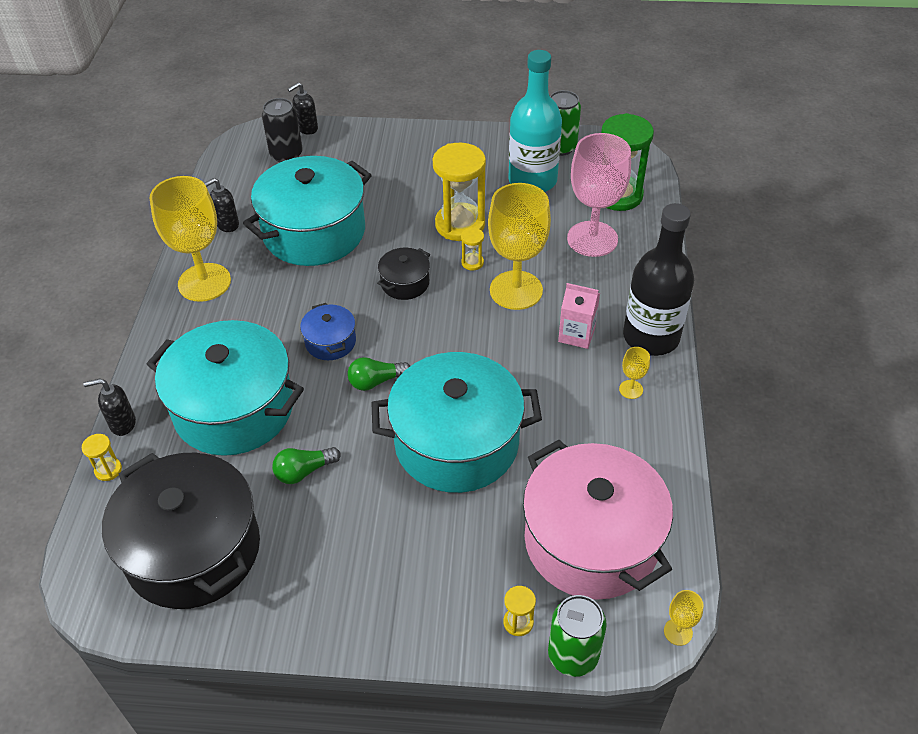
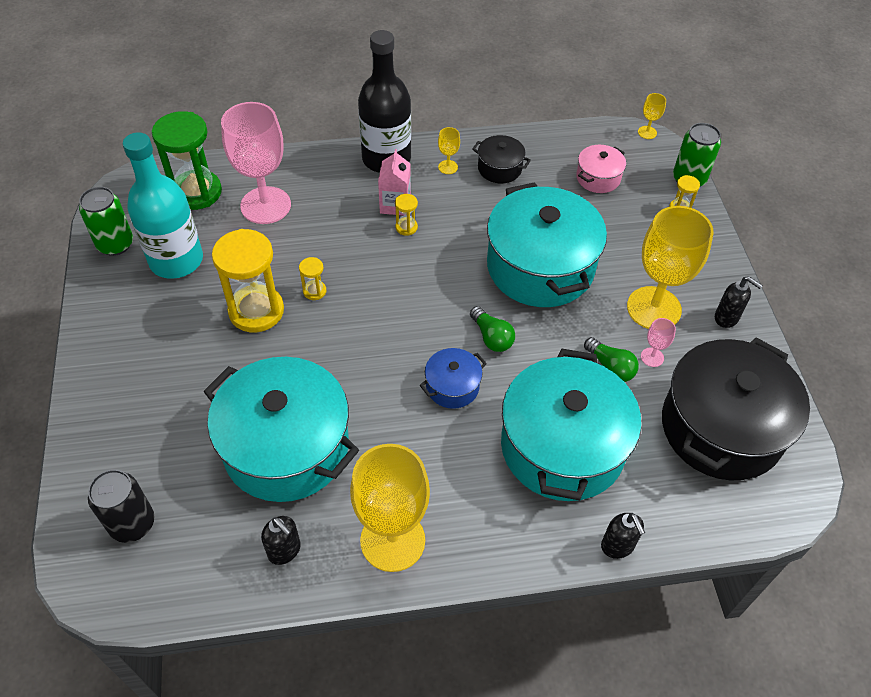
camera: 105 degrees left, 5 degrees up
(108, 470) = (675, 535): yellow hourglass -> yellow hourglass (406, 227)
(302, 514) = (652, 357): none -> pink goblet
(307, 128) = (71, 514): black soap dispenser -> black soap dispenser (726, 318)
(405, 283) = (355, 341): black pot -> black pot (499, 168)
(516, 290) = (347, 252): yellow goblet -> yellow goblet (654, 308)
(591, 541) = (598, 178): pink pot -> pink pot, size x0.45

